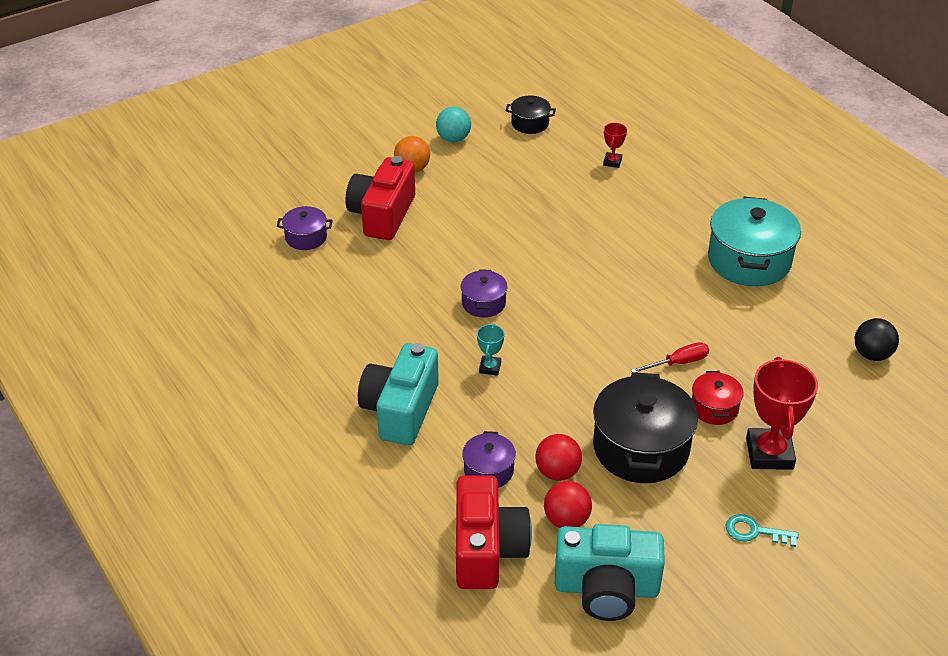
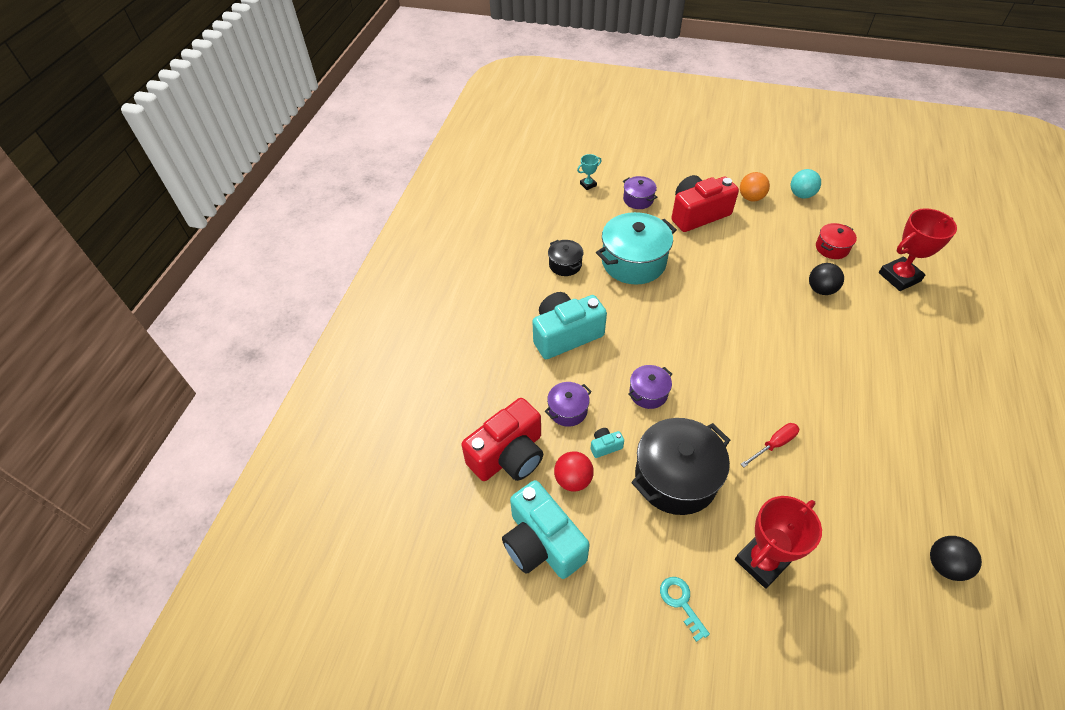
camera: 50 degrees right, 10 degrees up
(483, 303) = (692, 308): purple pot -> purple pot (648, 393)
(490, 367) = (646, 350): turquoise trophy -> turquoise trophy (588, 184)
(530, 123) = (868, 215): black pot -> black pot (565, 264)
(557, 472) = (605, 446): red ball -> turquoise camera
(567, 213) = (821, 289): none -> black ball
(612, 162) = (899, 277): red trophy -> red trophy, size x2.06
(678, 363) = (774, 444): red screwdriver -> red screwdriver turned 60 degrees counterclockwise
(714, 408) = (761, 495): red pot -> red pot (832, 248)
(749, 260) = (924, 416): turquoise pot -> turquoise pot (633, 262)

